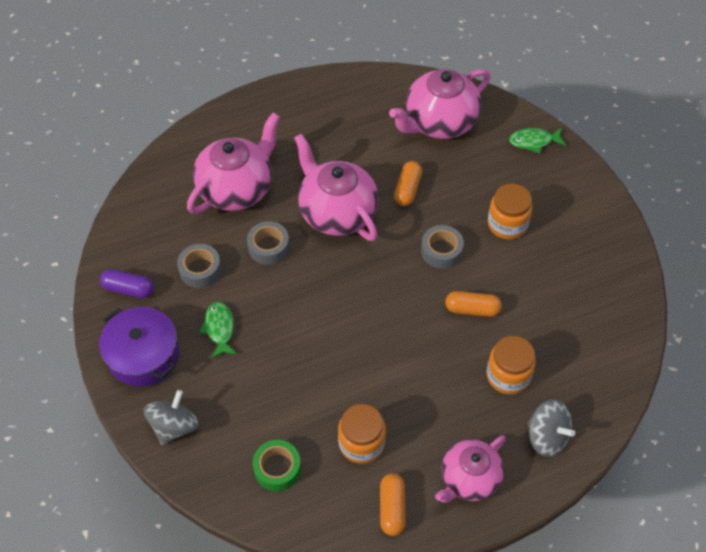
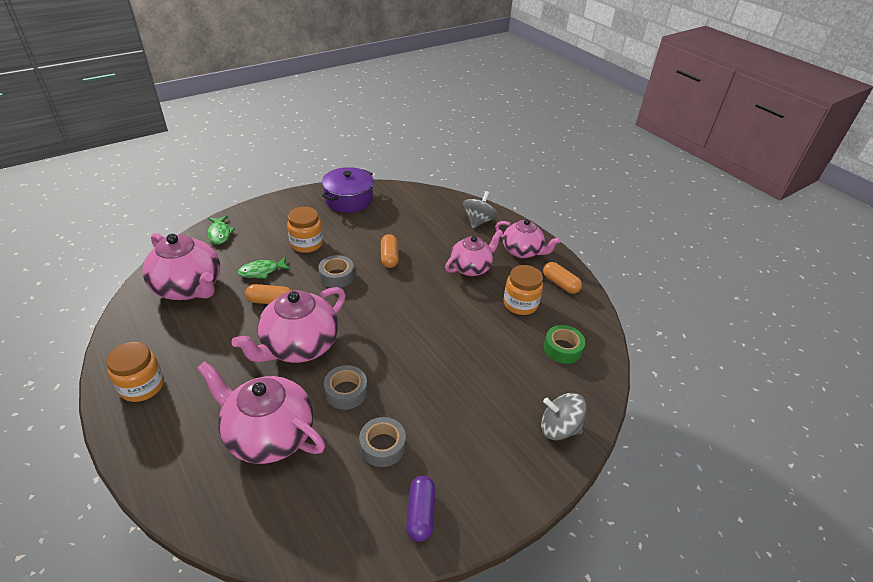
camera: 105 degrees left, 15 degrees down
(143, 356) = (497, 474): purple pot -> purple pot (349, 199)
(219, 329) = (448, 414): green fish -> green fish (262, 271)
(392, 508) = (560, 284): orange capsule -> orange capsule turned 60 degrees clockwise
(440, 401) = (471, 267): none -> pink teapot
(508, 376) = (440, 238): orange jar -> orange jar (142, 386)

